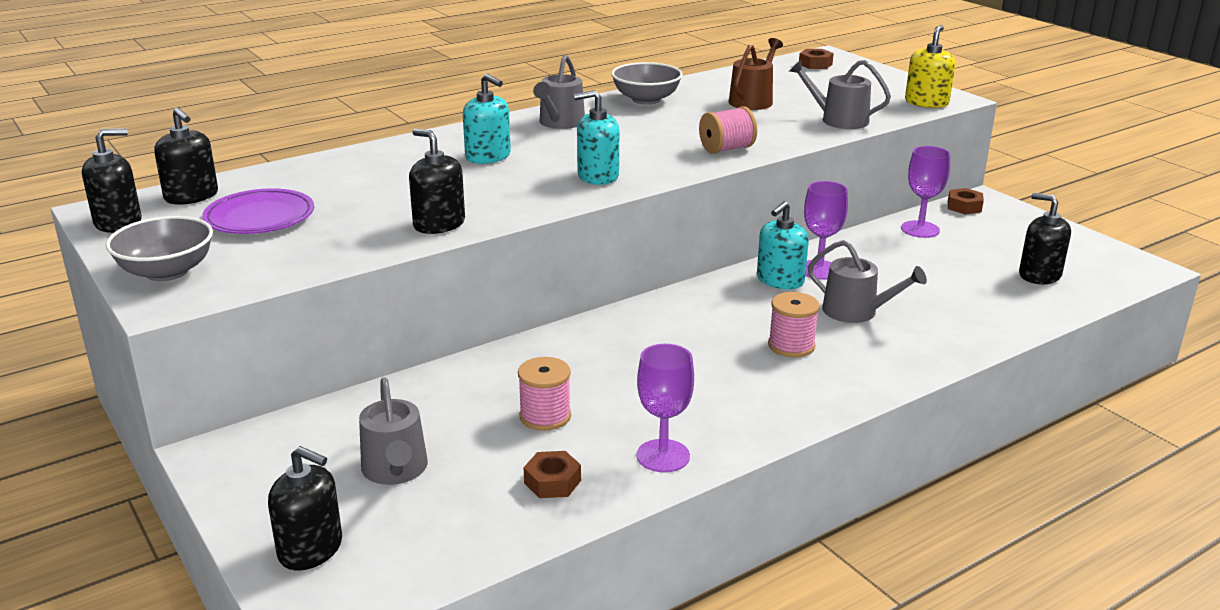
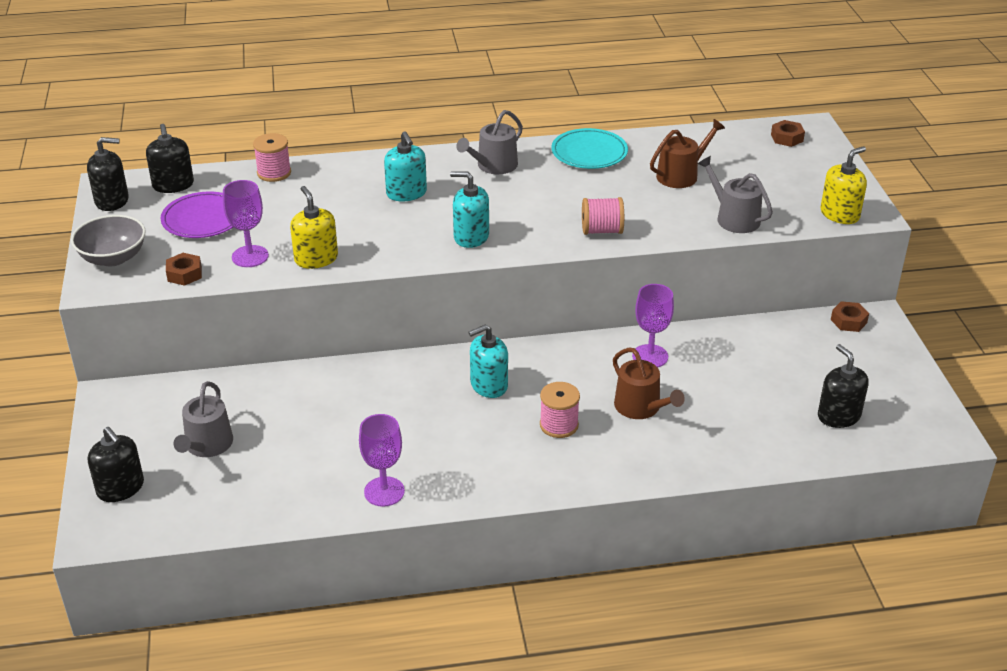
camera: 25 degrees right, 10 degrees up
(439, 224) = (316, 259): black soap dispenser -> yellow soap dispenser
(545, 416) = (331, 433): pink spool -> pink spool (274, 173)
(552, 482) = (296, 488): brown nut -> brown nut (184, 274)
(646, 99) = (589, 152): grey bowl -> turquoise plate
(780, 280) = (607, 358): turquoise soap dispenser -> turquoise soap dispenser (489, 385)
(856, 312) = (641, 408): grey watering can -> brown watering can
(920, 229) = (781, 336): purple goblet -> purple goblet (250, 256)

